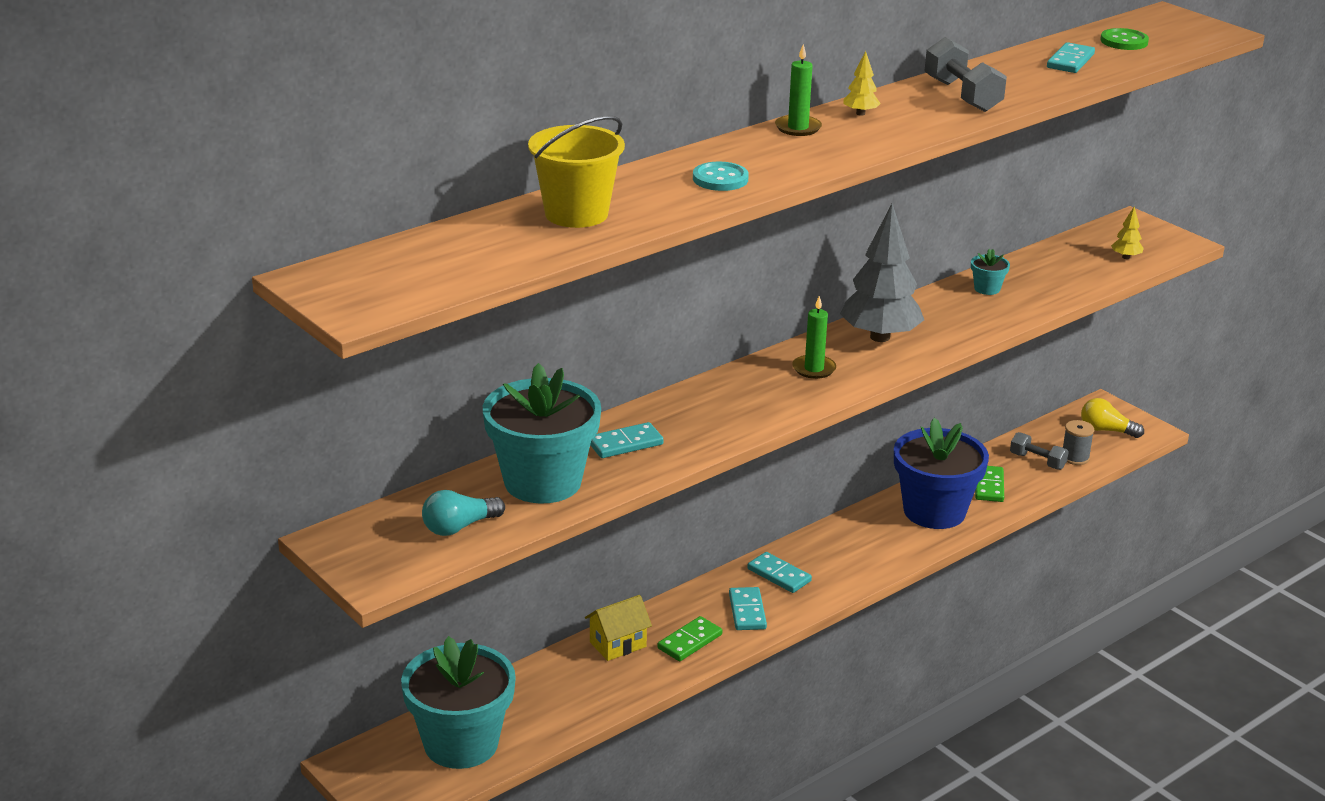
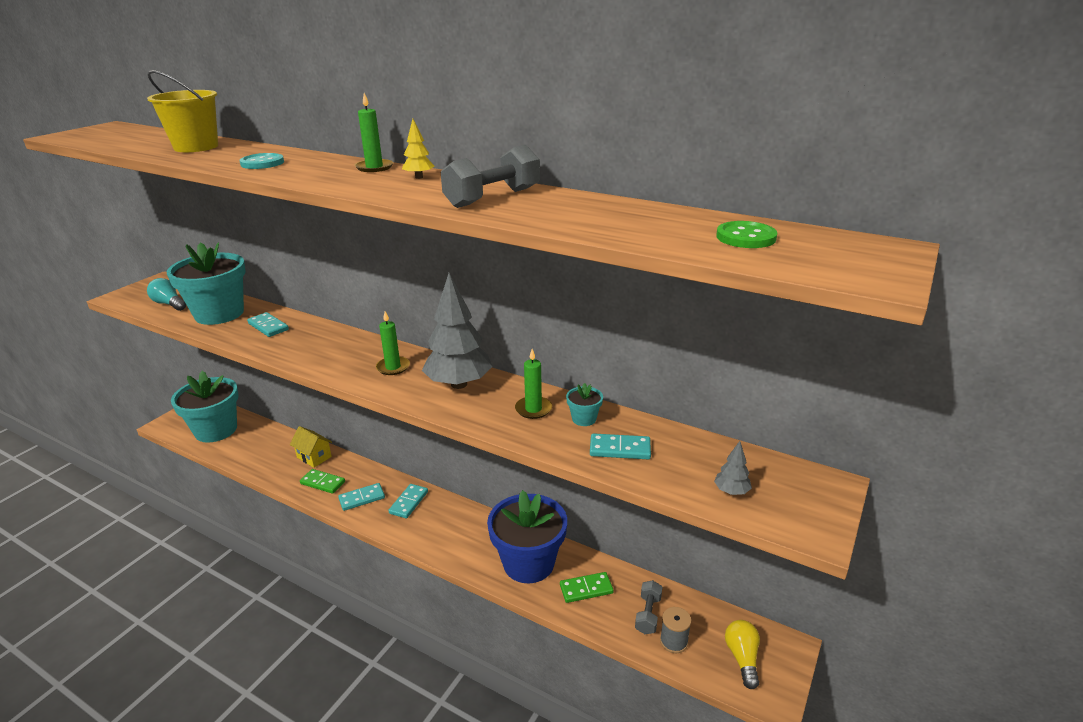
camera: 70 degrees right, 0 degrees up
(955, 308) = (533, 409): none -> green candle
(1070, 61) = (642, 222): turquoise domino -> turquoise domino (620, 449)
(1126, 257) = (731, 491): yellow tree -> grey tree

